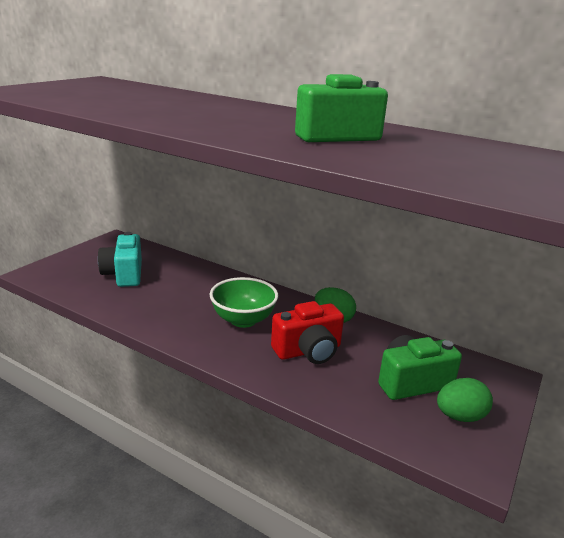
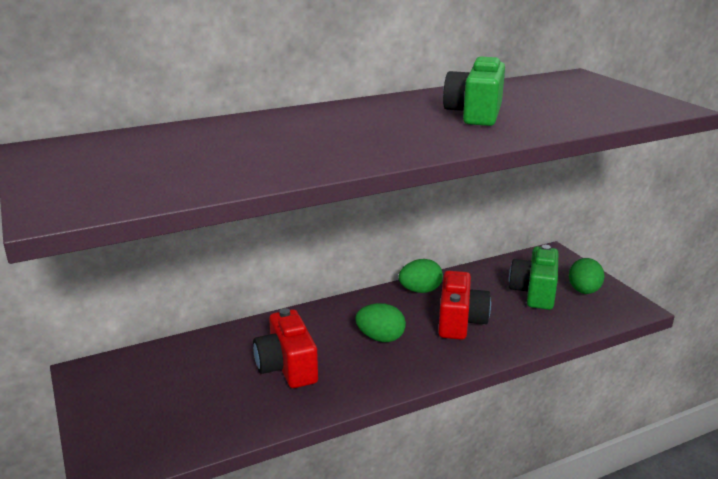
camera: 55 degrees left, 0 degrees up
(124, 274) = (200, 389): turquoise camera -> none
(171, 294) = (287, 367): none -> red camera
(243, 320) = (380, 338): green bowl -> green egg

